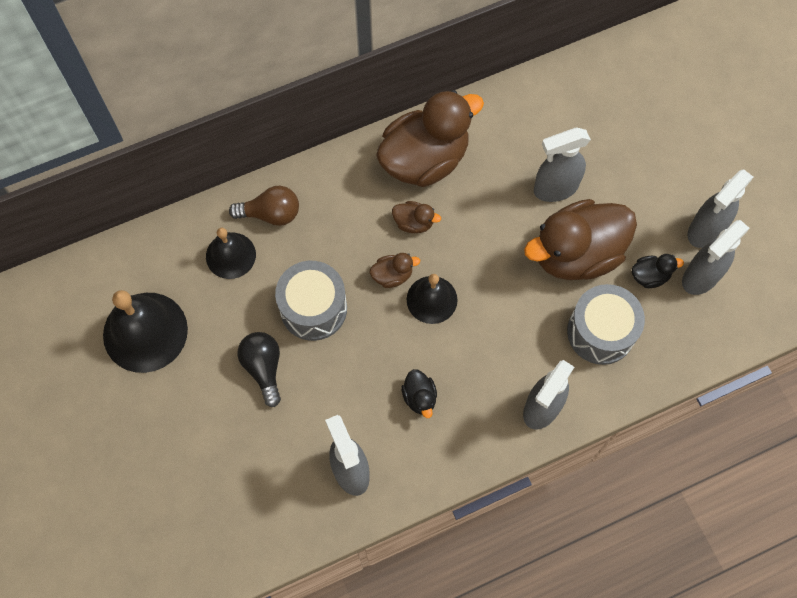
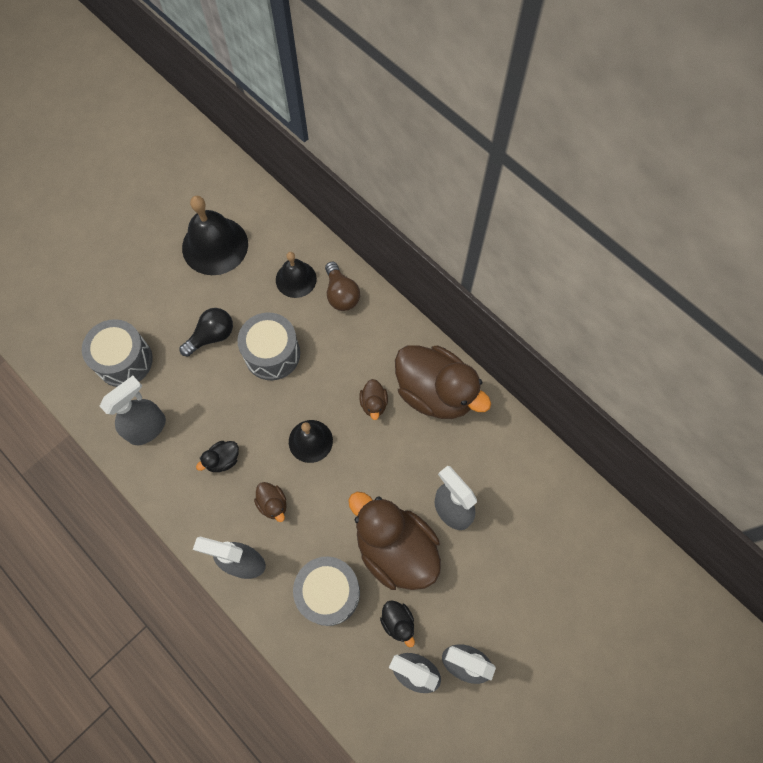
camera: 70 degrees right, 0 degrees up
(253, 477) = (124, 361): none -> grey drum
(392, 275) = (321, 403): brown duck -> brown duck (273, 504)

